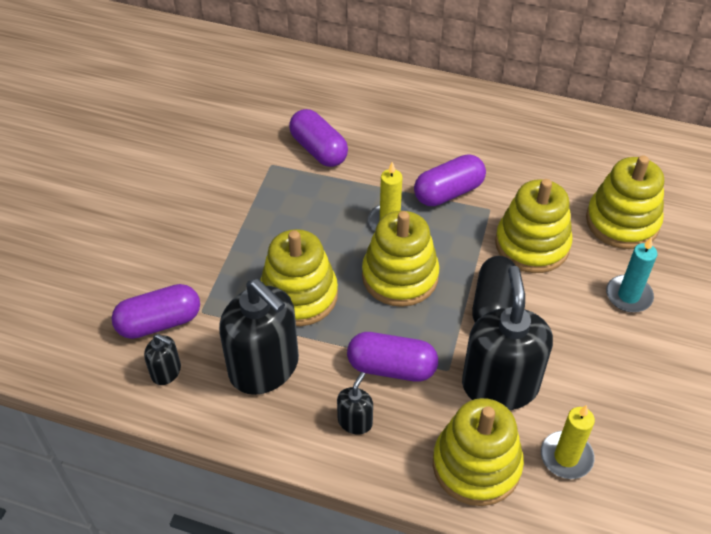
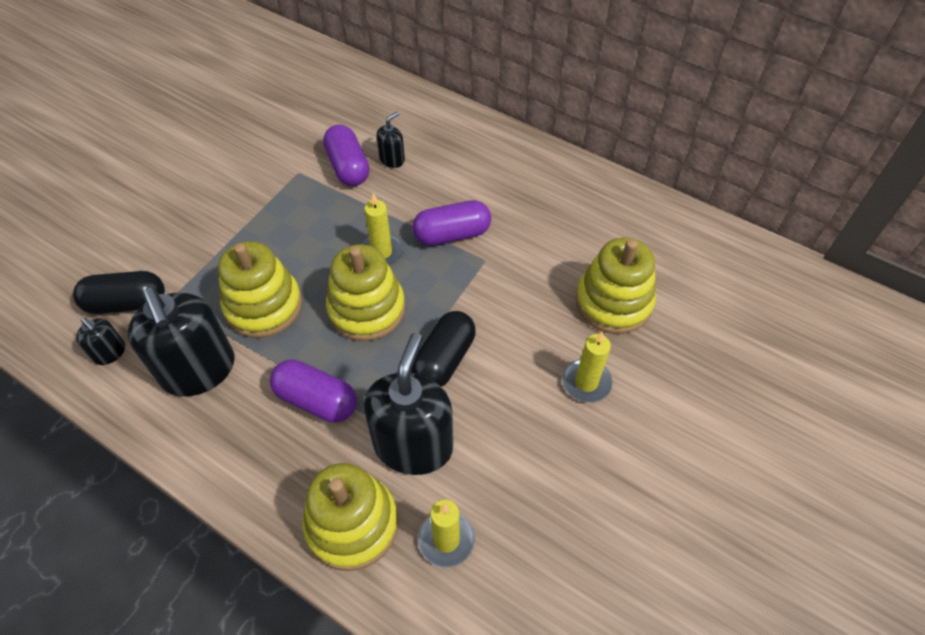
camera: 15 degrees right, 5 degrees up
(159, 322) = (127, 303): purple capsule -> black capsule
(355, 421) = (257, 447): black soap dispenser -> black soap dispenser (392, 159)
(532, 245) = (510, 306): yellow stacking toy -> none
(628, 296) = (586, 382): turquoise candle -> yellow candle

